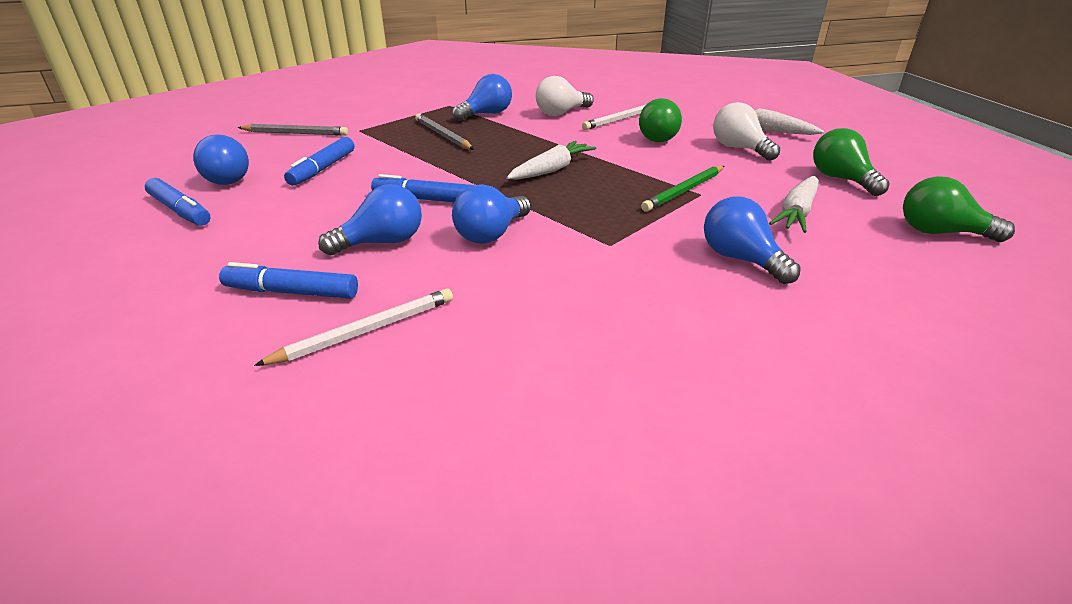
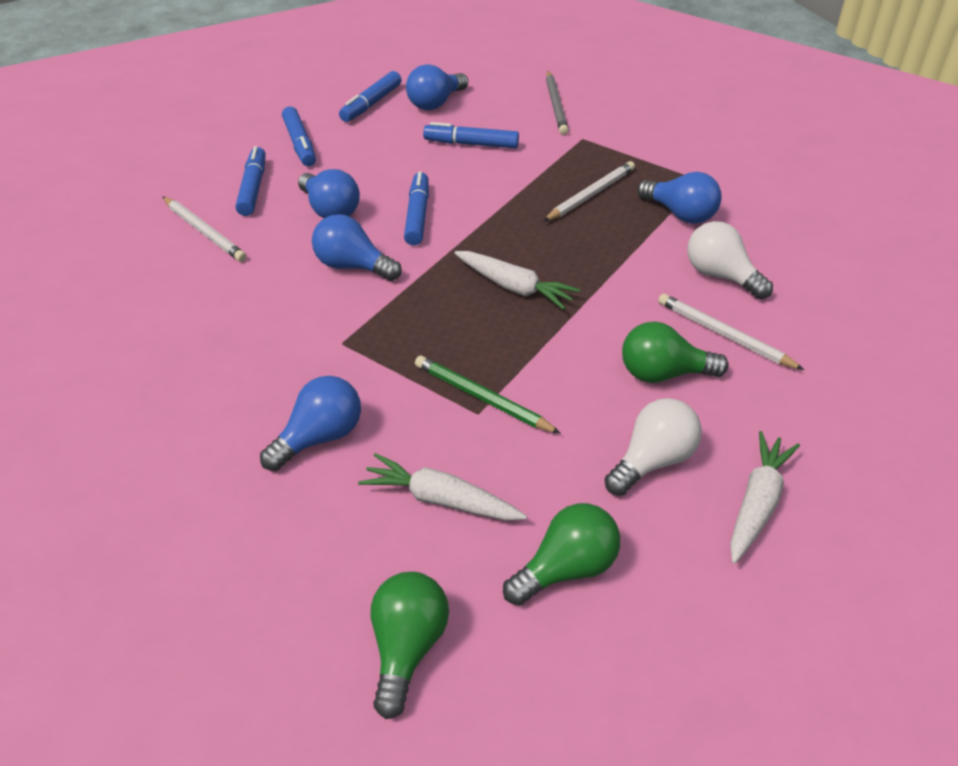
camera: 80 degrees right, 10 degrees up
(218, 257) = (300, 144): none -> blue marker
(443, 135) = (590, 195): grey pencil -> white pencil

